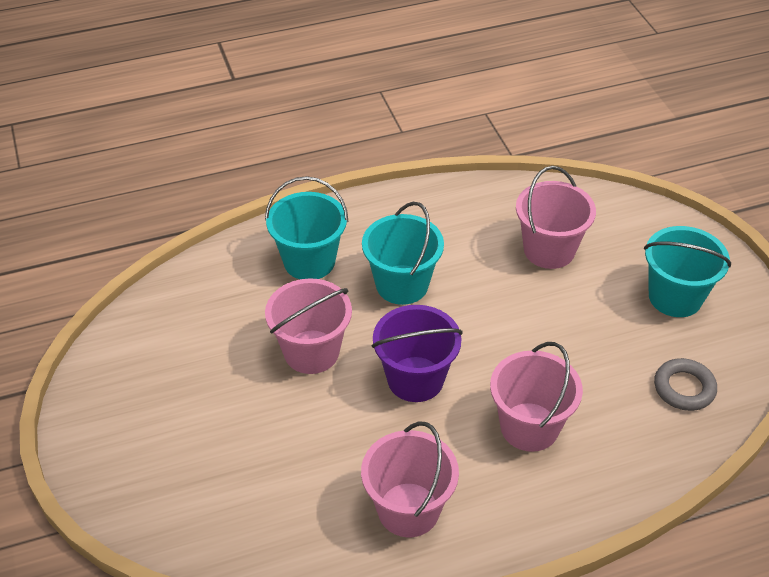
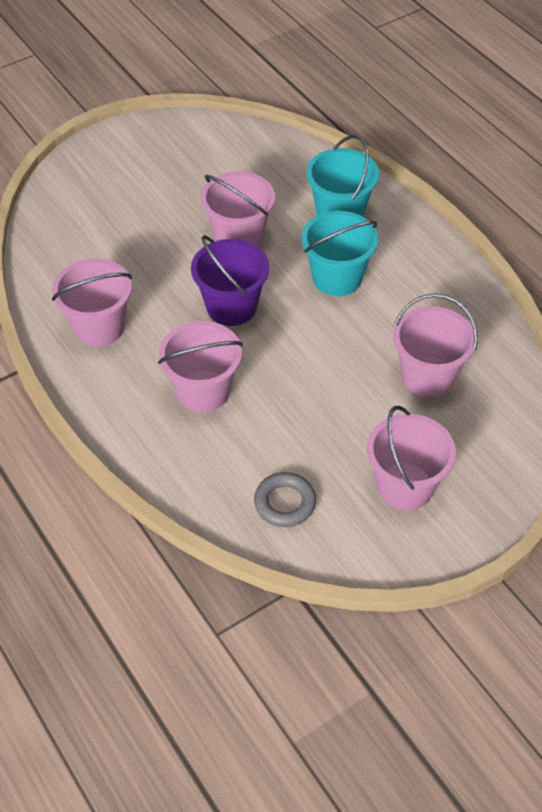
camera: 75 degrees right, 5 degrees up
(675, 297) = (405, 486): turquoise bucket -> pink bucket

